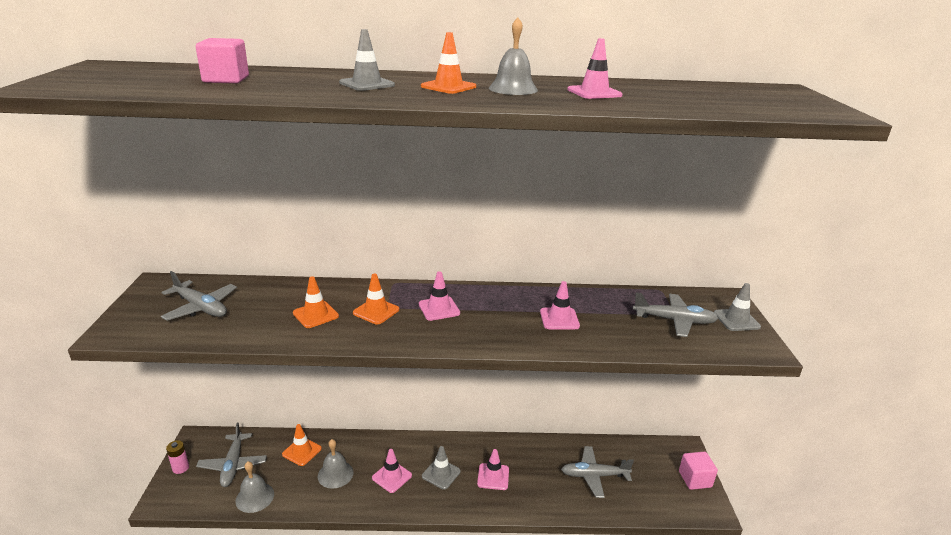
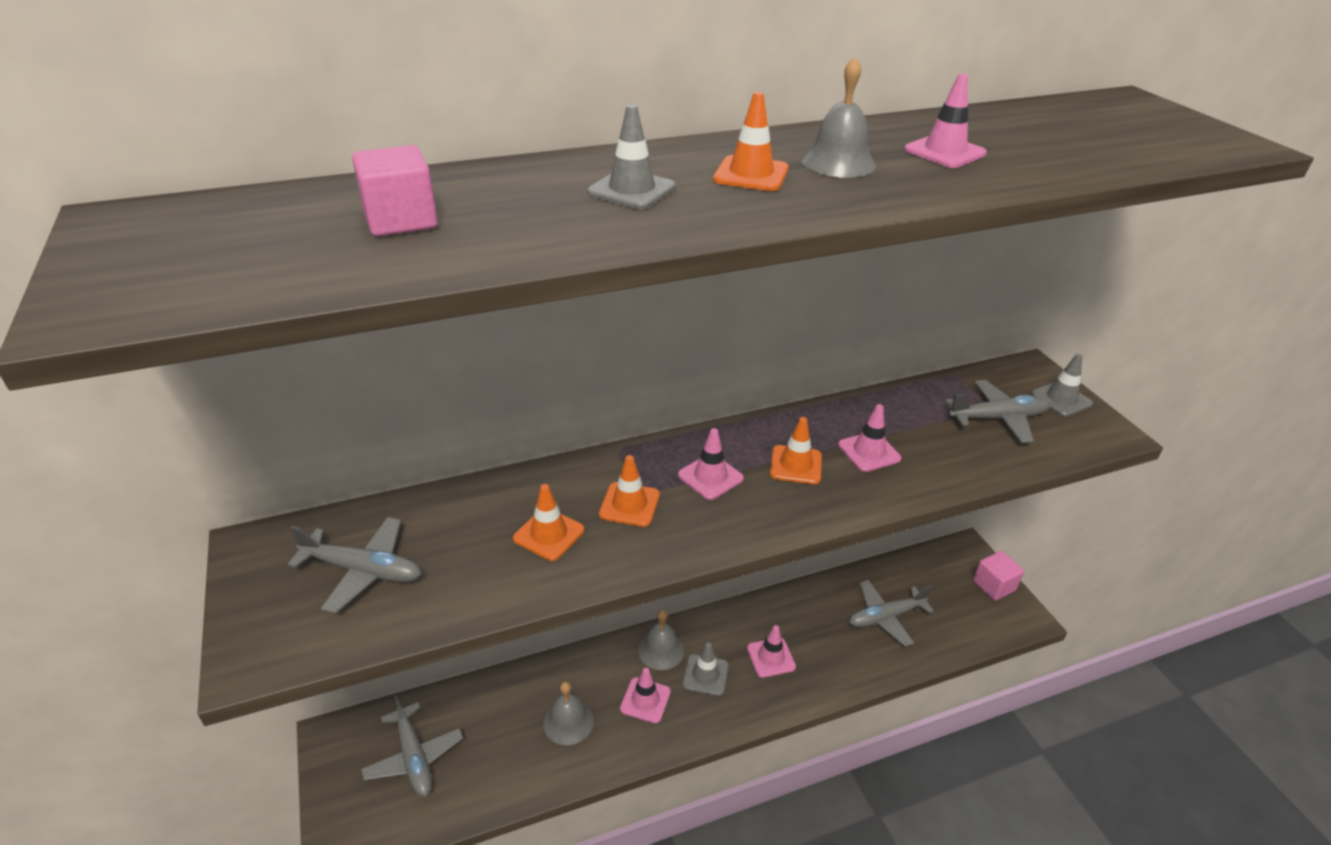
camera: 20 degrees left, 10 degrees up
(180, 468) = (336, 789): pink battery -> none
(255, 497) = (475, 794): grey bell -> grey bell (661, 650)
(302, 451) = (502, 704): orange traffic cone -> orange traffic cone (796, 465)

